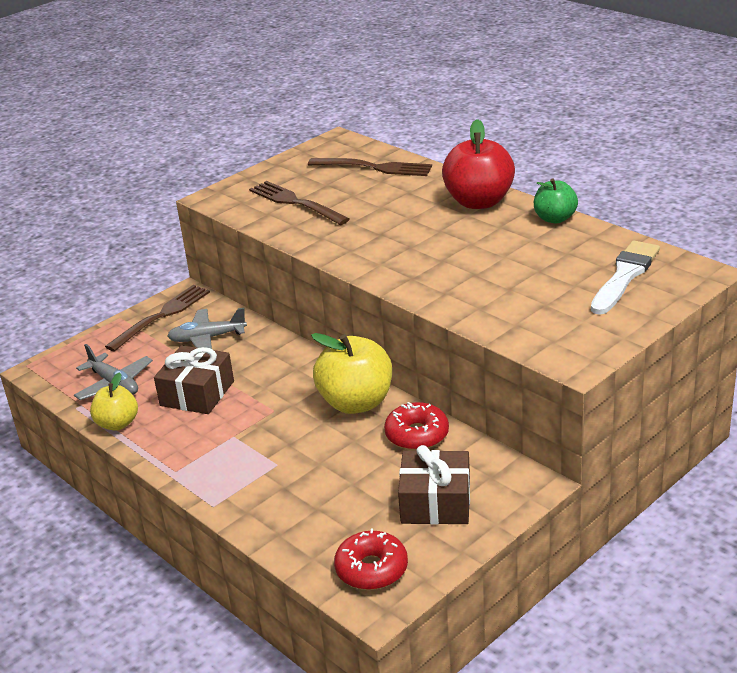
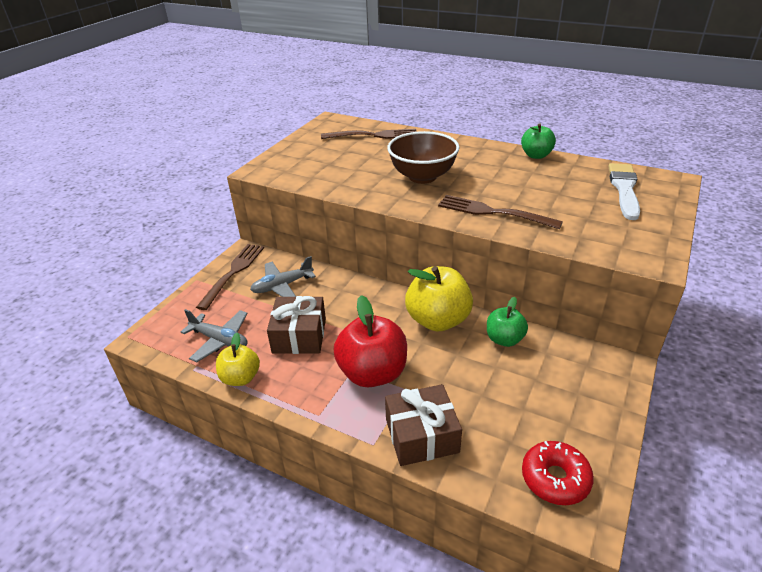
camera: 20 degrees left, 5 degrees up
(295, 202) = (330, 166): brown fork -> brown fork (493, 212)
(393, 229) = (422, 177): none -> brown bowl
(417, 435) = (504, 339): red donut -> green apple
(435, 502) = (562, 398): brown gift -> brown gift (421, 435)
(479, 202) = (471, 150): red apple -> red apple (372, 373)

